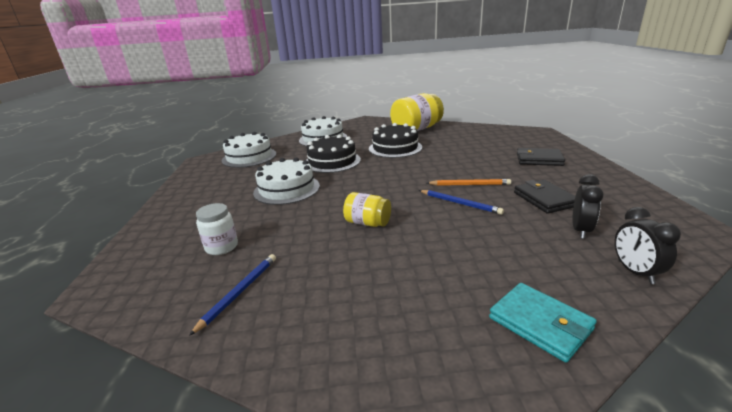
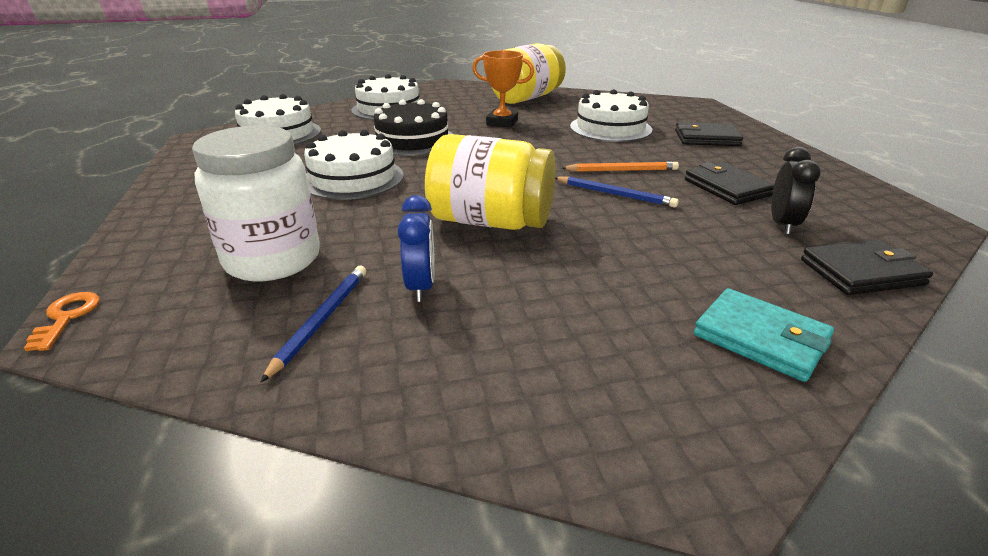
camera: 10 degrees left, 5 degrees up
(93, 282) = (67, 317): none -> orange key
(221, 247) = (273, 260): white jar -> white jar, size x1.86
(309, 270) = (421, 287): none -> blue clock
(368, 223) = (491, 222): yellow jar -> yellow jar, size x1.86
(395, 148) = (502, 122): black cake -> orange trophy
(470, 152) = (610, 128): none -> white cake
(635, 272) = (861, 272): black clock -> black wallet

